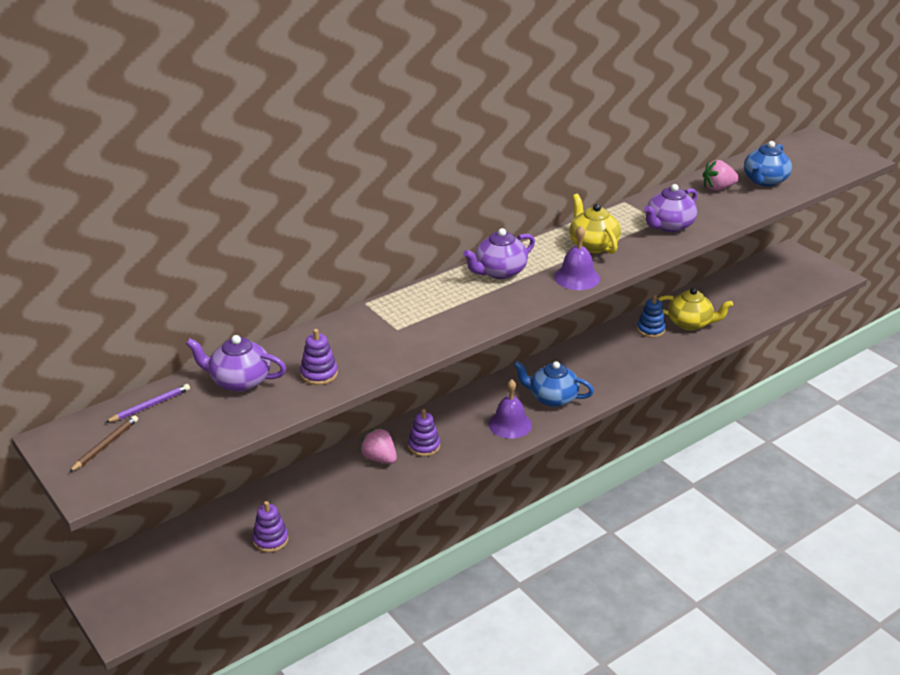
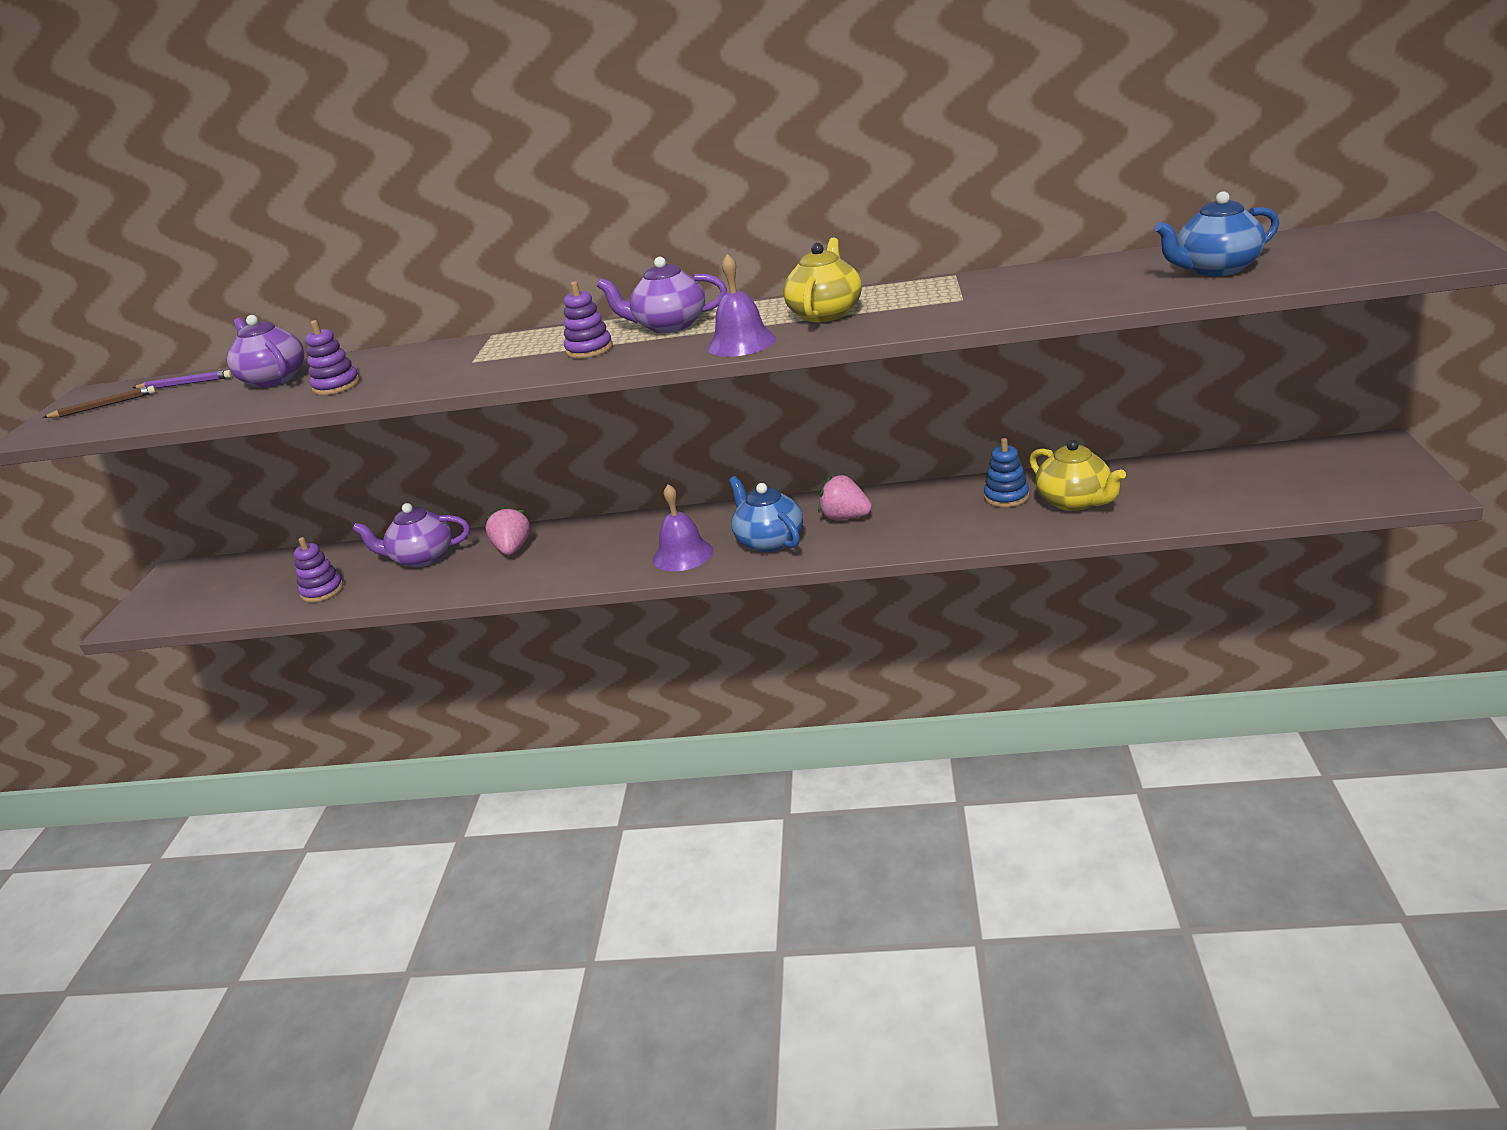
camera: 45 degrees right, 5 degrees down
(424, 446) = (568, 550): purple stacking toy -> purple stacking toy (589, 349)
(669, 226) = (965, 305): purple teapot -> purple teapot (421, 558)
(718, 188) = (1121, 271): pink strawberry -> pink strawberry (845, 517)

